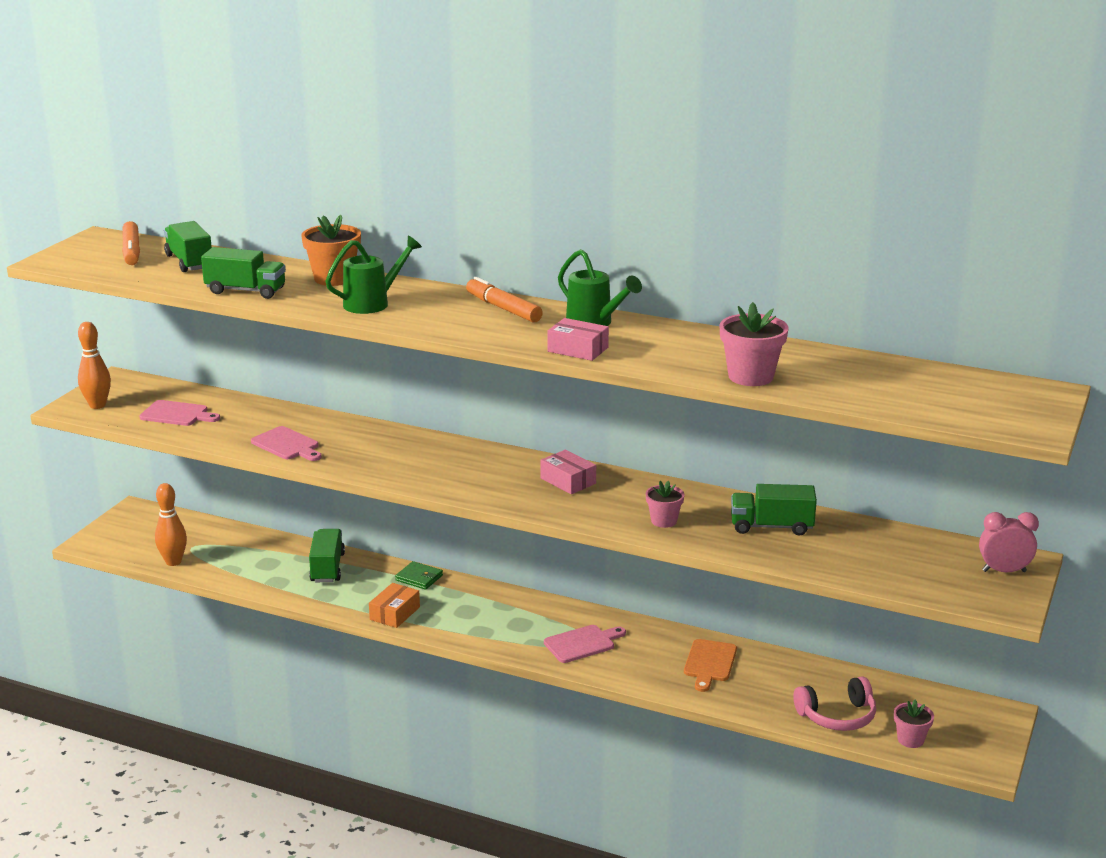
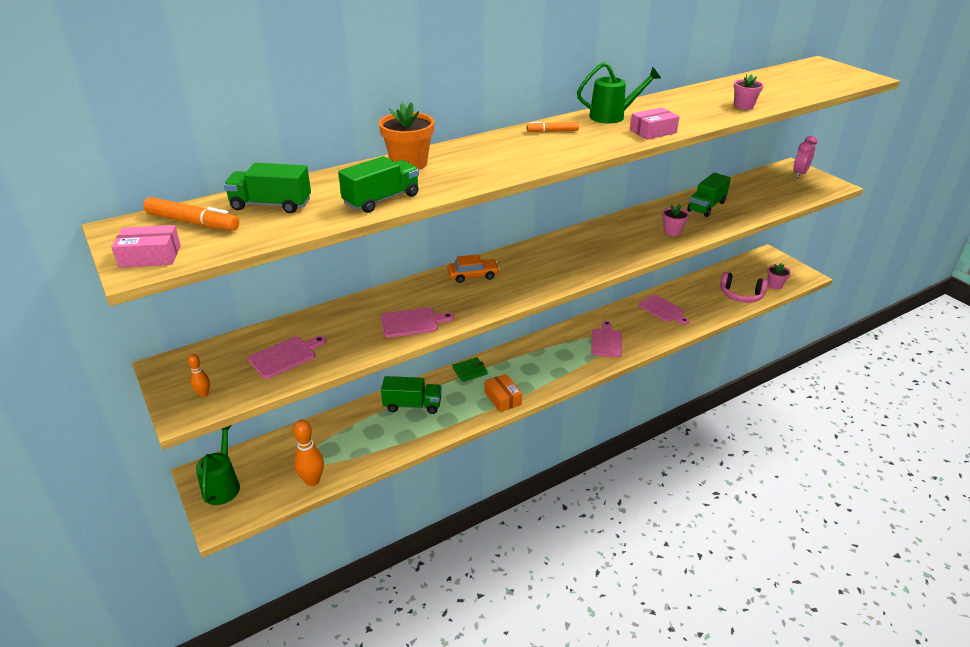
camera: 55 degrees left, 10 degrees up
(97, 405) = (203, 394): orange bowling pin -> orange bowling pin, size x0.53
(327, 568) = (412, 405): green truck -> green truck turned 150 degrees clockwise
(372, 303) = (482, 164): green watering can -> green watering can (223, 485)
(407, 444) = (473, 275): none -> orange car
(503, 309) = (553, 131): orange marker -> orange marker, size x0.62
(568, 481) = (591, 241): pink box -> pink box (150, 256)
(709, 663) = (662, 309): orange cutting board -> pink cutting board
(750, 376) = (744, 106): pink flower pot -> pink flower pot, size x0.62
(837, 716) = (741, 295): pink headphones -> pink headphones turned 90 degrees clockwise

